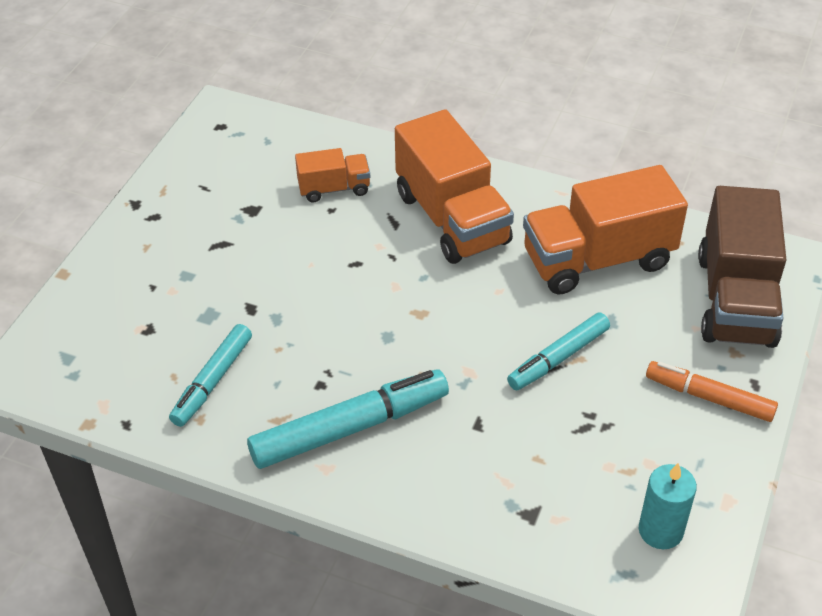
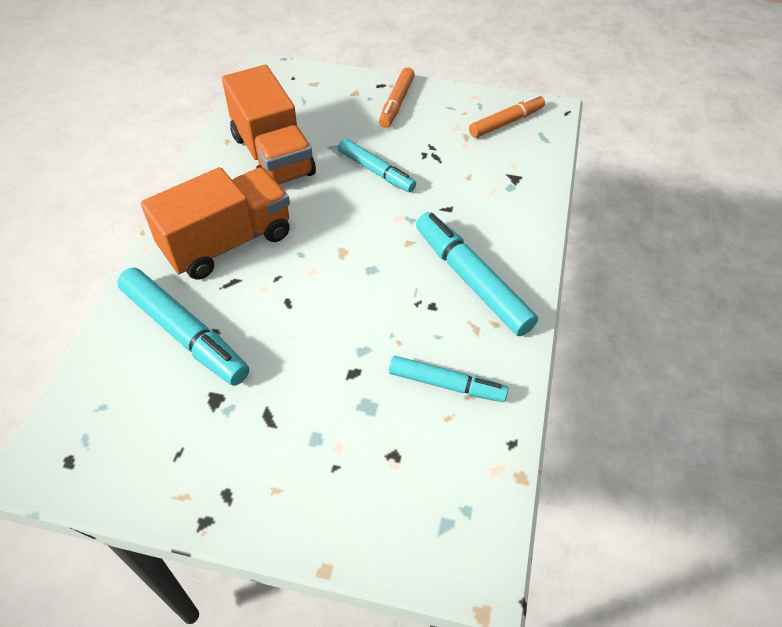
camera: 100 degrees left, 5 degrees up
(334, 188) = (184, 333): orange truck -> turquoise marker
(660, 530) = (506, 122): turquoise candle -> orange marker
(735, 299) = (307, 91): brown truck -> none

